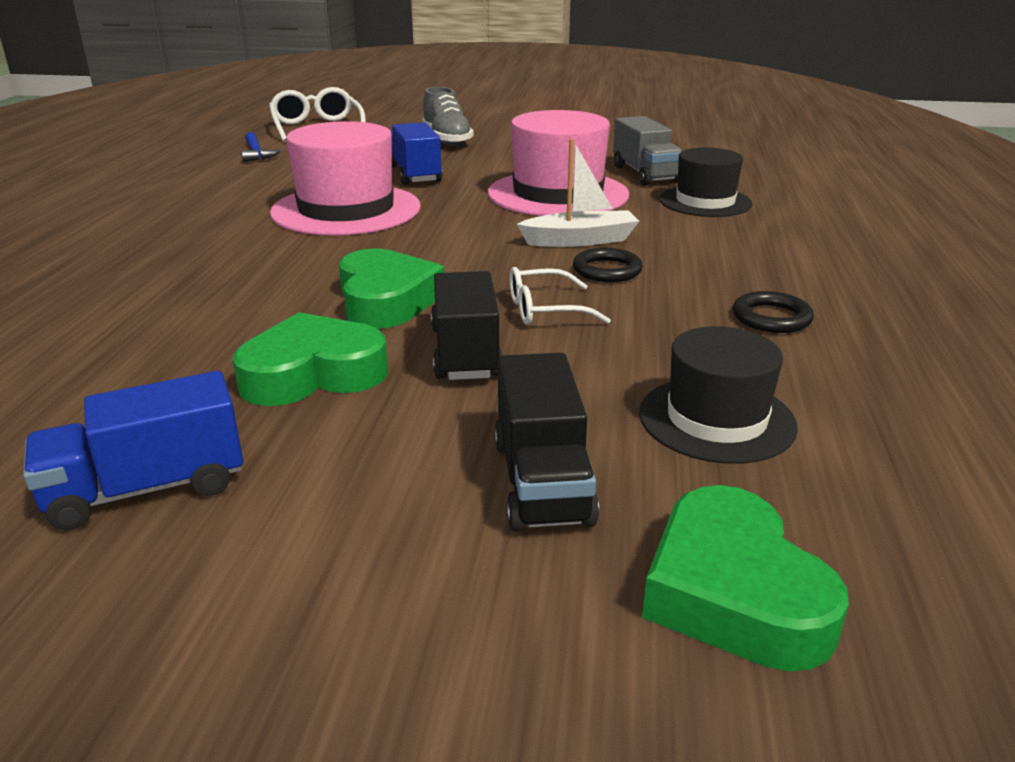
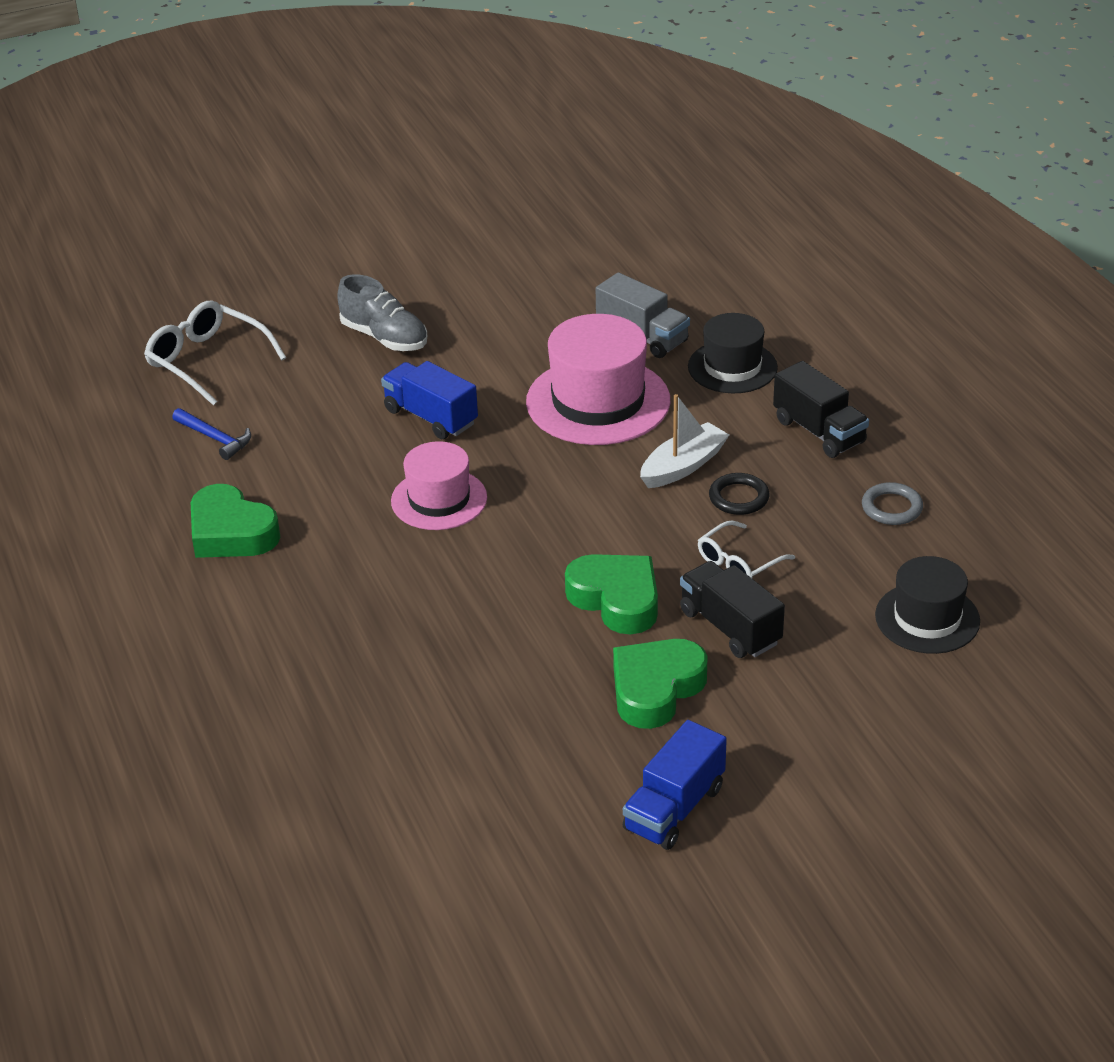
camera: 30 degrees left, 10 degrees up
(346, 210) = (439, 499): pink hat -> pink hat, size x0.63
(541, 481) = (874, 705): black truck -> black truck (819, 431)
(733, 593) = (1016, 727): green heart -> green heart (231, 532)
(771, 318) = (891, 508): black ring -> grey ring

